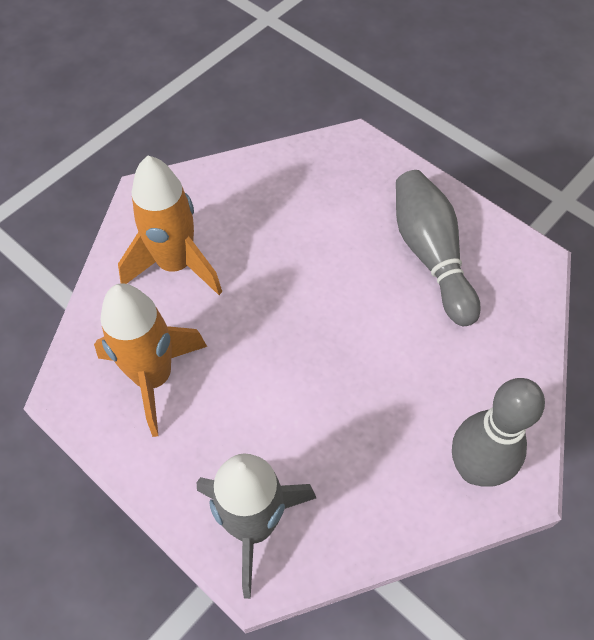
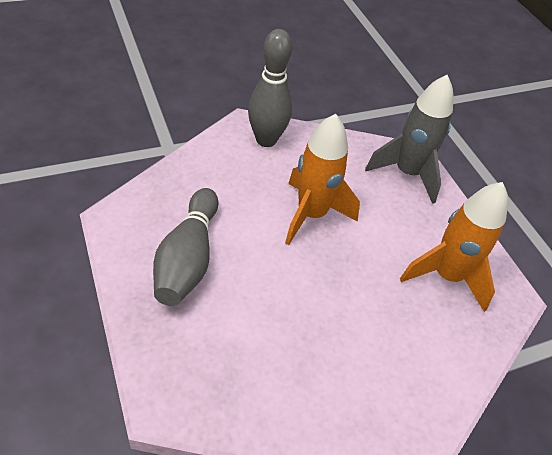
camera: 160 degrees left, 10 degrees down
(176, 265) = (403, 356): orange rocket -> orange rocket (311, 214)

